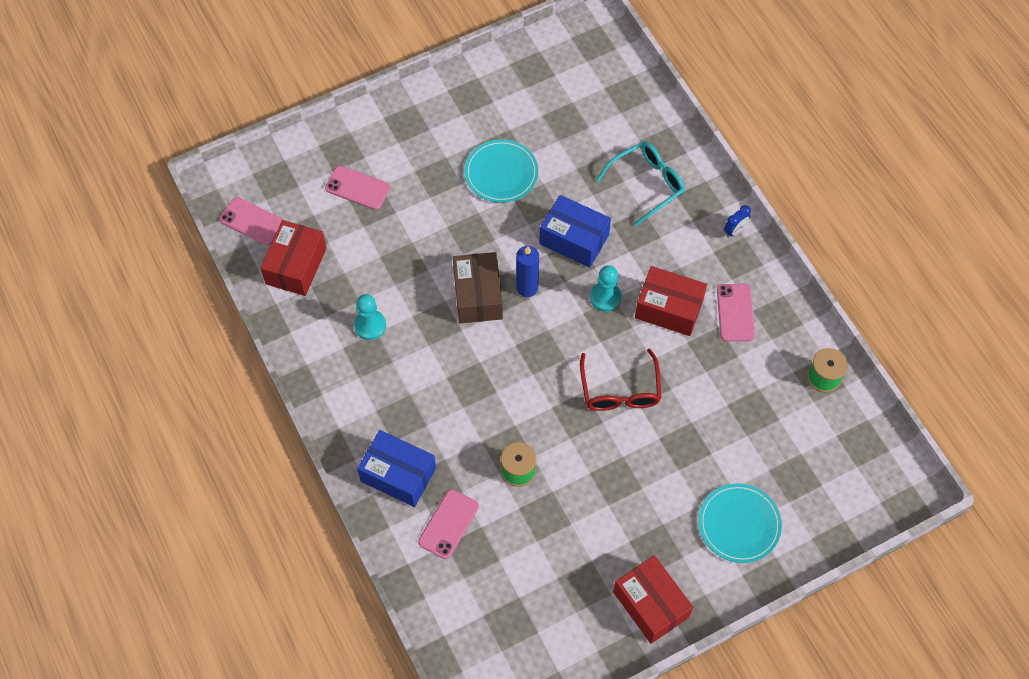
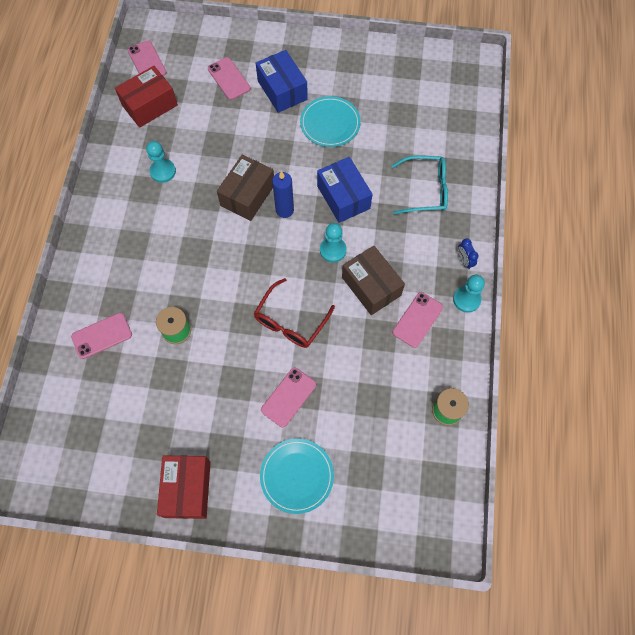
camera: 35 degrees right, 5 degrees up
(398, 475) = (98, 280): blue box -> blue box (282, 90)
(669, 309) = (371, 286): red box -> brown box
(675, 460) = (288, 397): none -> pink phone
(735, 230) = (464, 261): blue clock -> blue clock turned 75 degrees clockwise
(764, 265) = (466, 299): none -> turquoise pawn

